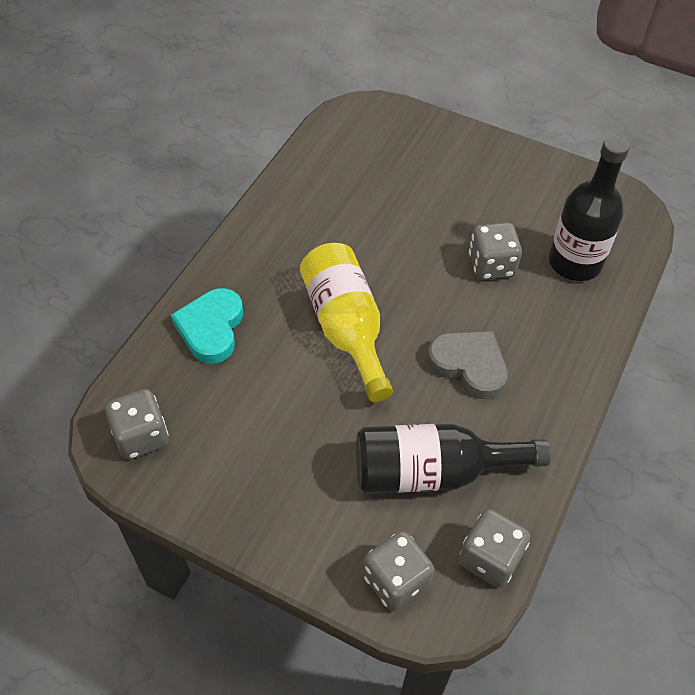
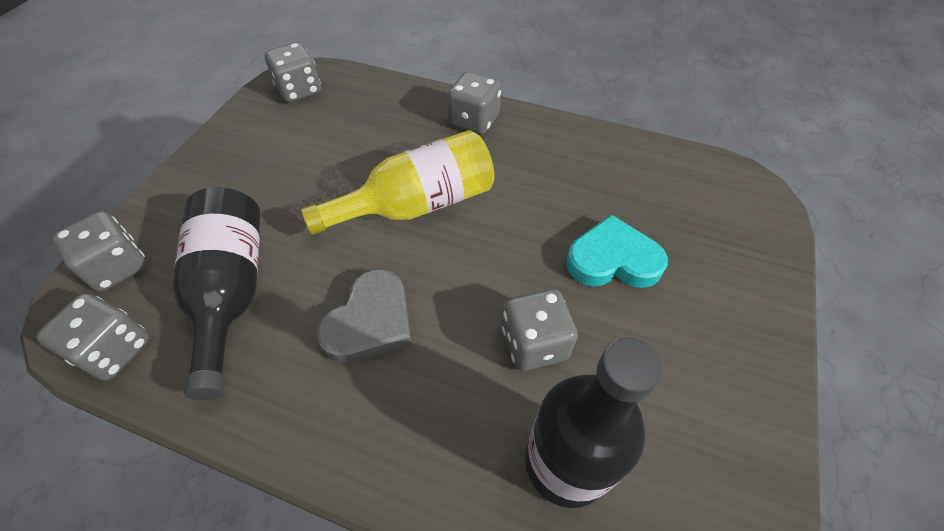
camera: 85 degrees right, 0 degrees up
(211, 328) = (409, 113): turquoise heart -> turquoise heart (613, 260)
(237, 274) = (474, 121): none -> grey dice

